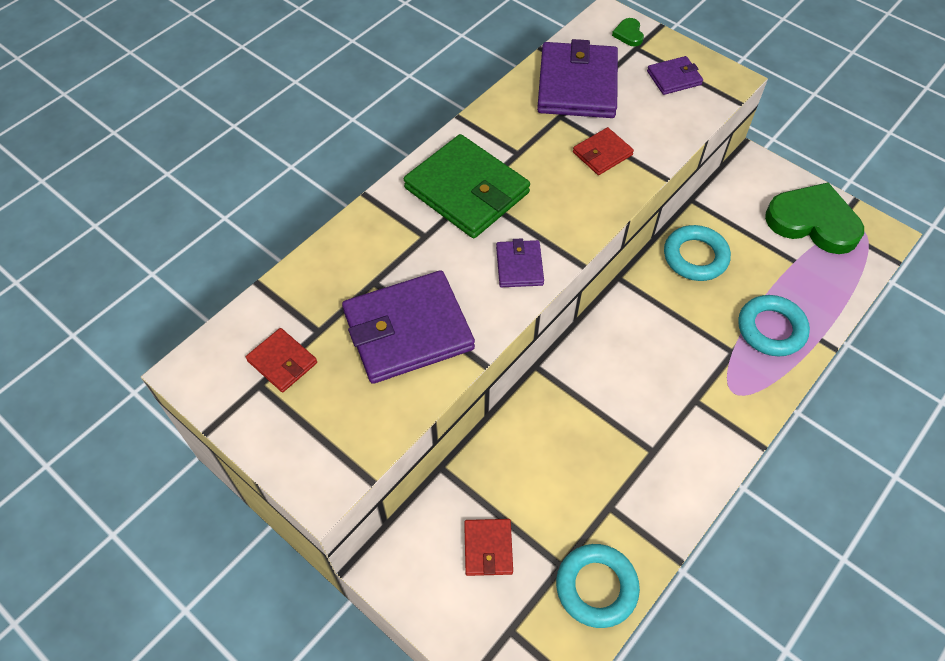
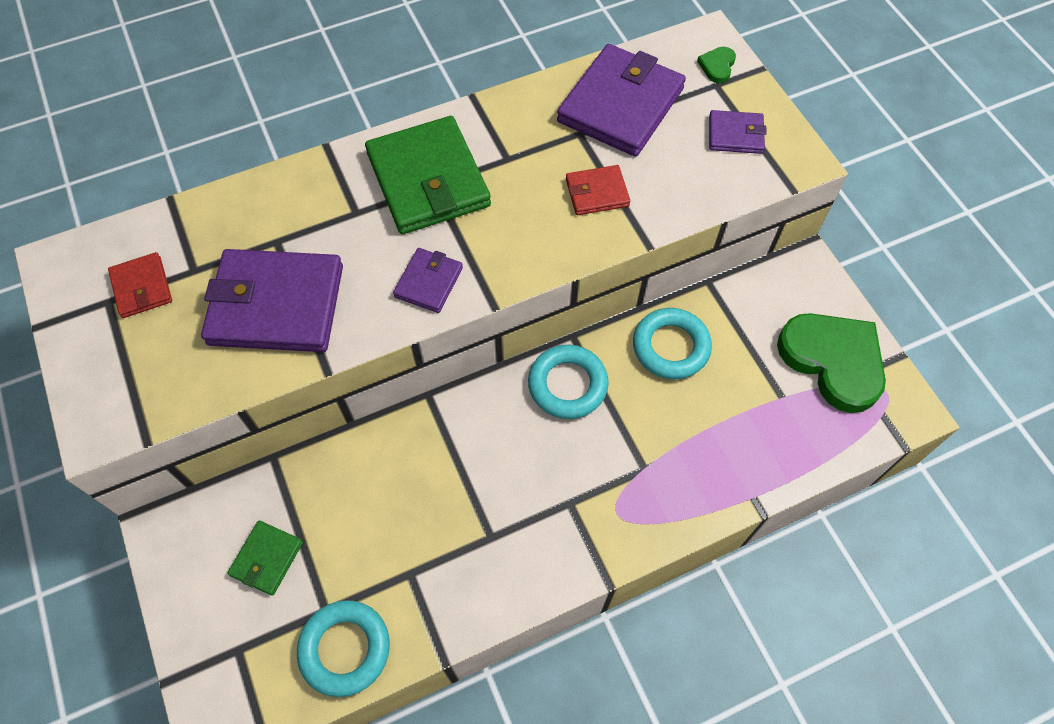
camera: 25 degrees right, 5 degrees up
(488, 548) = (267, 558): red wallet -> green wallet
(771, 329) = (704, 462): turquoise ring -> turquoise ring (567, 385)

